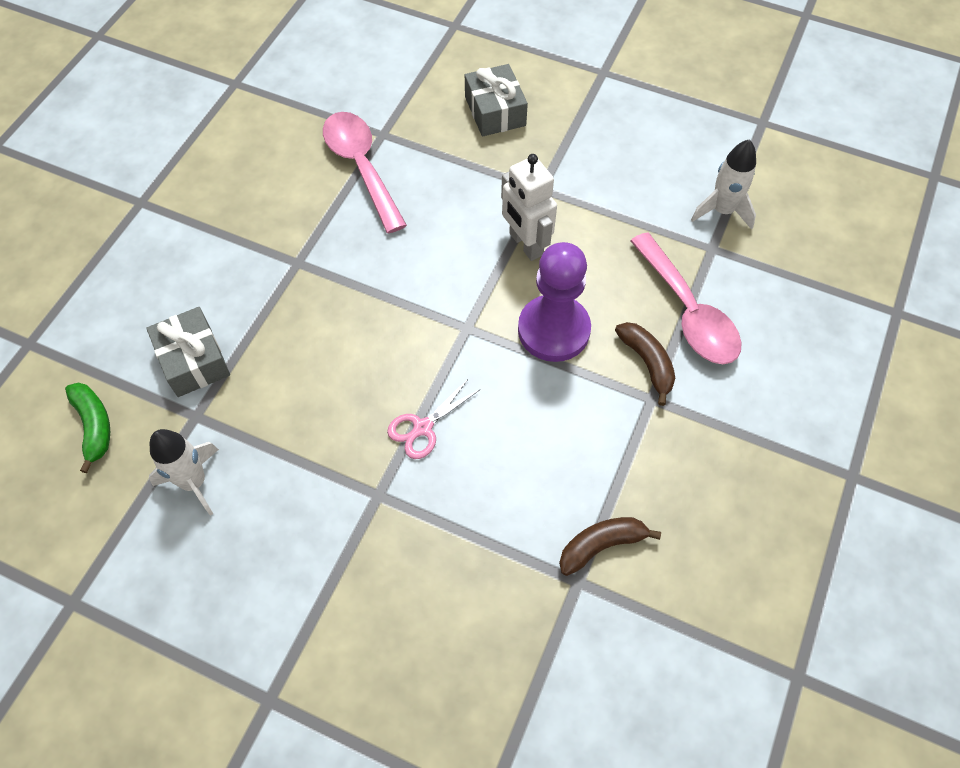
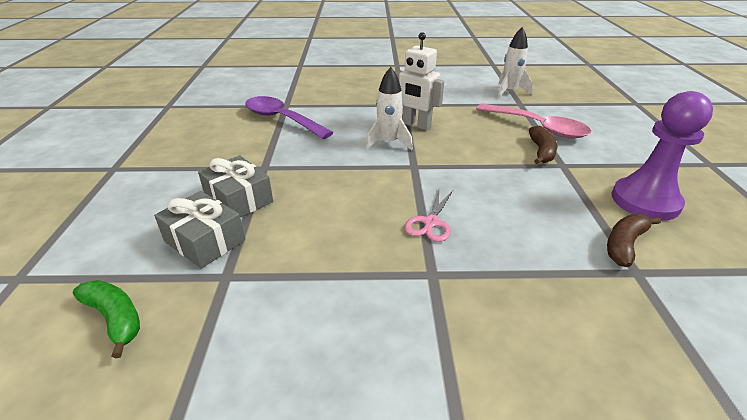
camera: 25 degrees left, 25 degrees down
(194, 482) = (250, 326): white rocket -> white rocket (388, 143)
(361, 167) = (281, 119): pink spoon -> purple spoon
(495, 111) = (349, 86): grey gift -> grey gift (239, 199)
(553, 330) = (470, 153): purple pawn -> purple pawn (645, 201)
(647, 363) = (541, 151): brown banana -> brown banana turned 60 degrees clockwise

